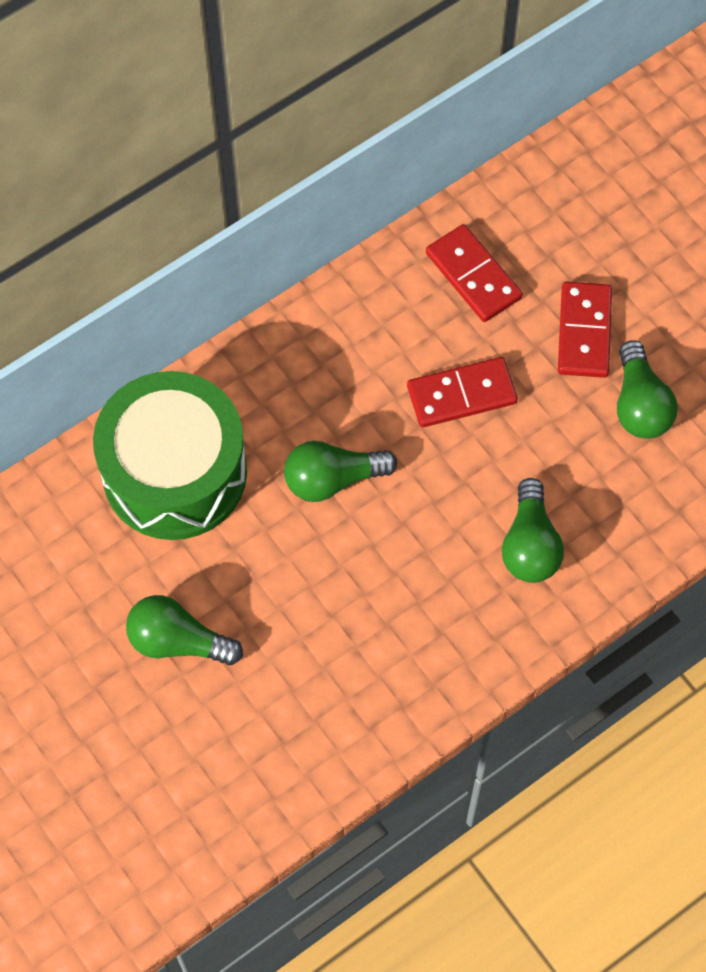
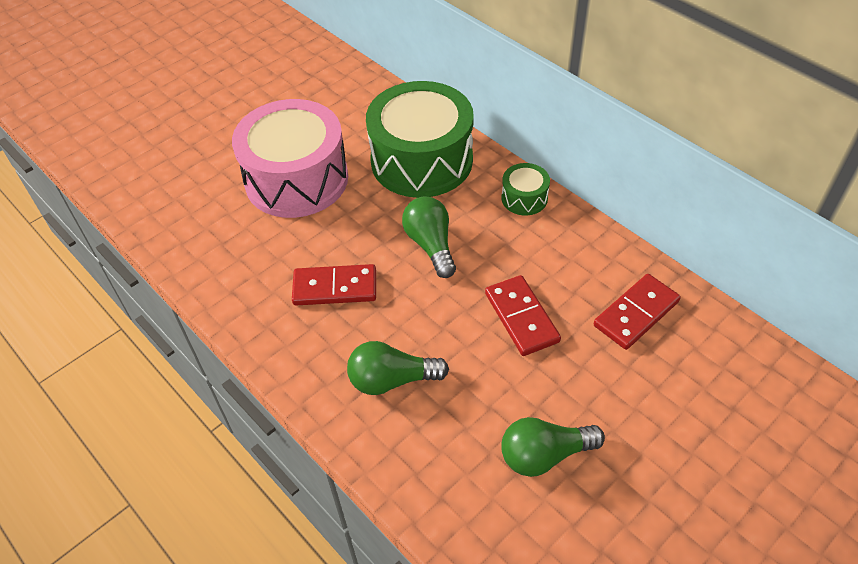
camera: 85 degrees right, 15 degrees down
(178, 641) = (296, 179): green light bulb -> pink drum
(271, 357) = (524, 198): none -> green drum
(584, 332) = (607, 402): red domino -> red domino (335, 287)

